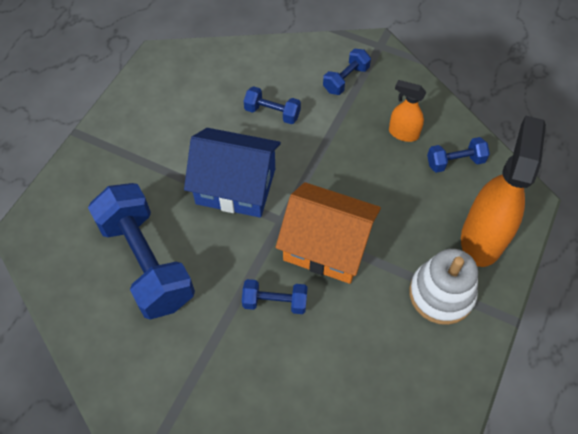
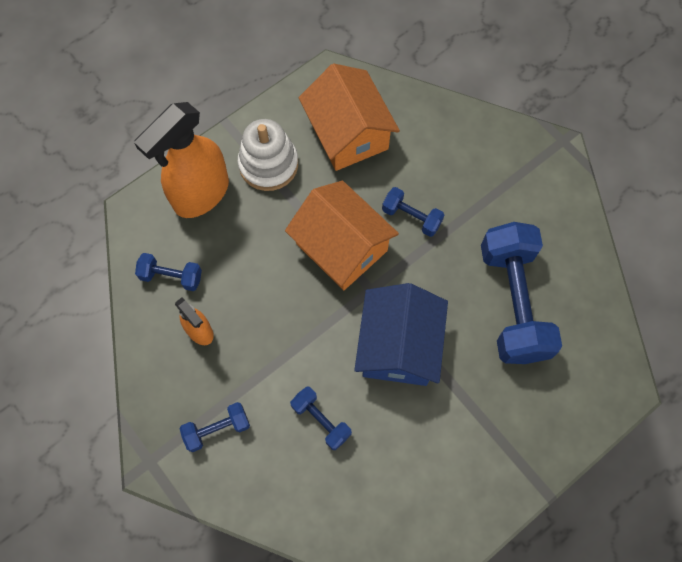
camera: 155 degrees left, 10 degrees up
(236, 186) = (398, 346): blue house -> blue house turned 60 degrees clockwise
(383, 364) = (348, 133): none -> orange house

